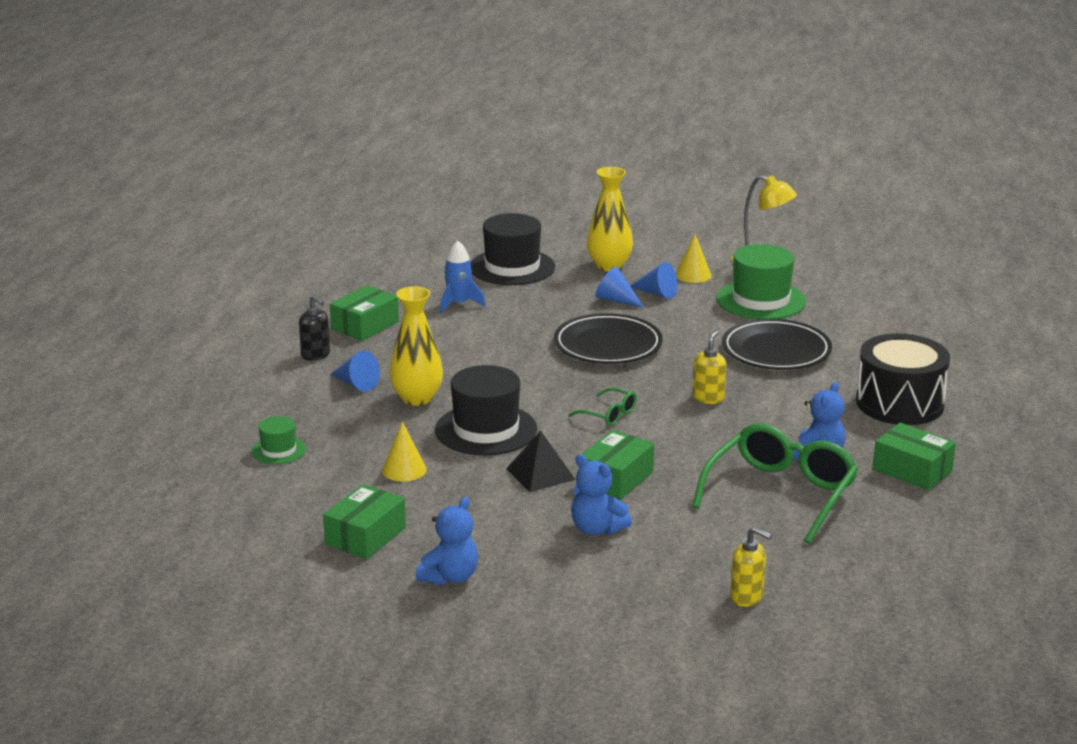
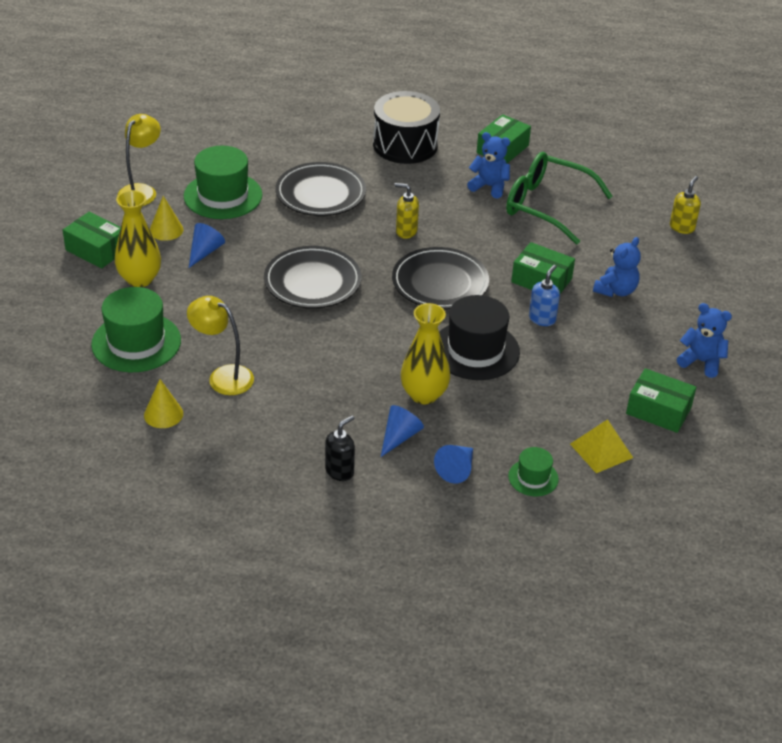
camera: 95 degrees left, 15 degrees up
(308, 493) = (601, 450): none -> yellow pyramid
(365, 326) = (272, 440): green box -> green box (96, 250)
(404, 470) = (551, 395): yellow cone -> yellow cone (163, 414)
(459, 304) = (223, 376): blue rocket -> yellow lamp
(512, 267) = (136, 342): black hat -> green hat
(540, 474) = (542, 319): black pyramid -> blue soap dispenser
(608, 414) = (440, 283): green glasses -> black plate
(616, 300) = (218, 276): blue cone -> blue cone (457, 469)

